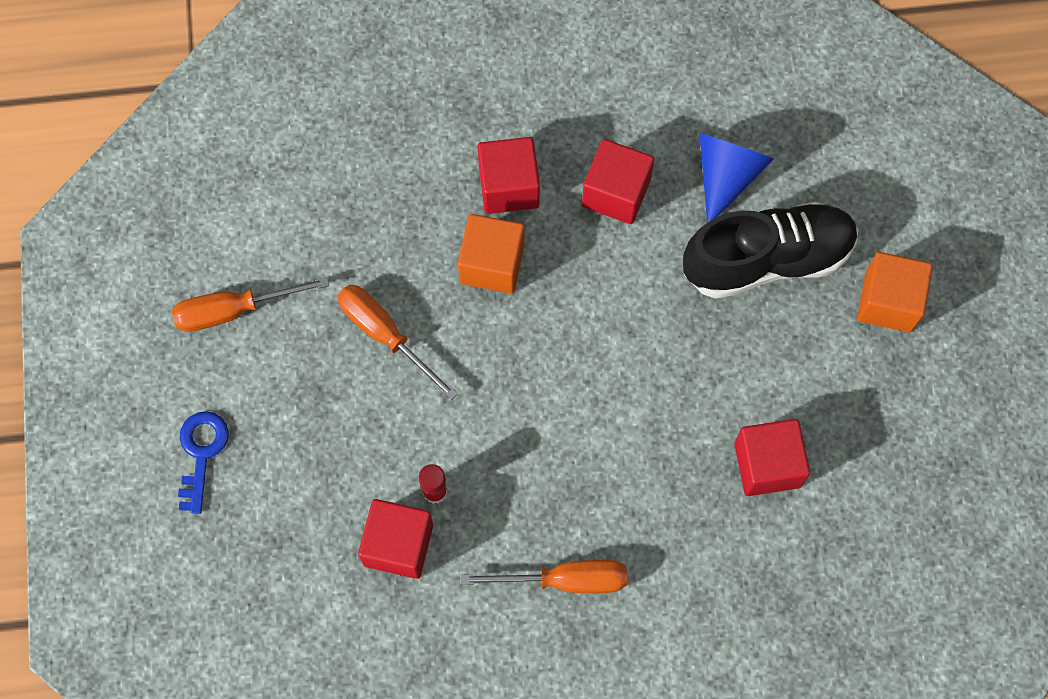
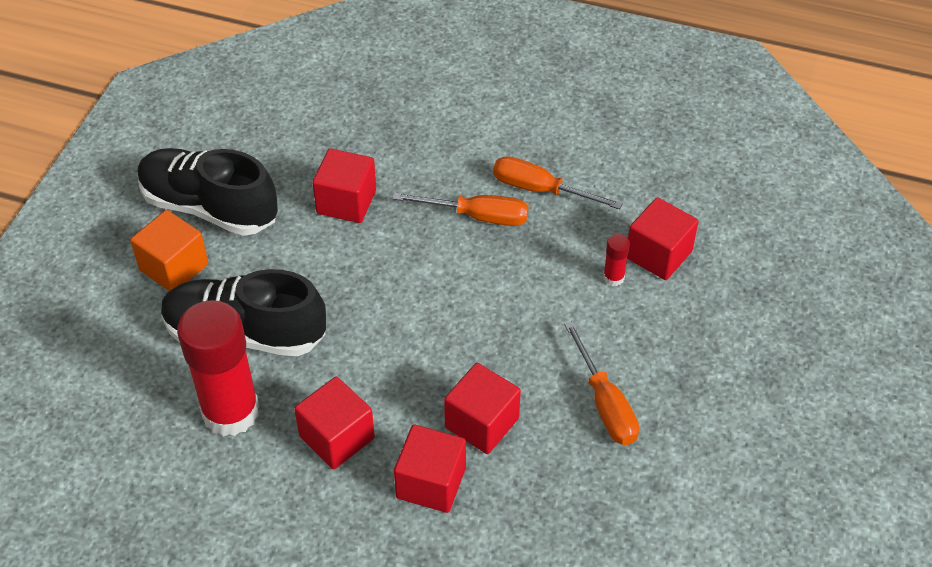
camera: 155 degrees left, 20 degrees down
(201, 453) = (802, 375): blue key -> none
(234, 310) = (737, 477): orange screwdriver -> orange screwdriver (477, 216)
(492, 264) = (482, 423): orange cube -> red cube
(726, 175) = (230, 412): blue cone -> red glue stick
(905, 391) = (209, 207): none -> black shoe

